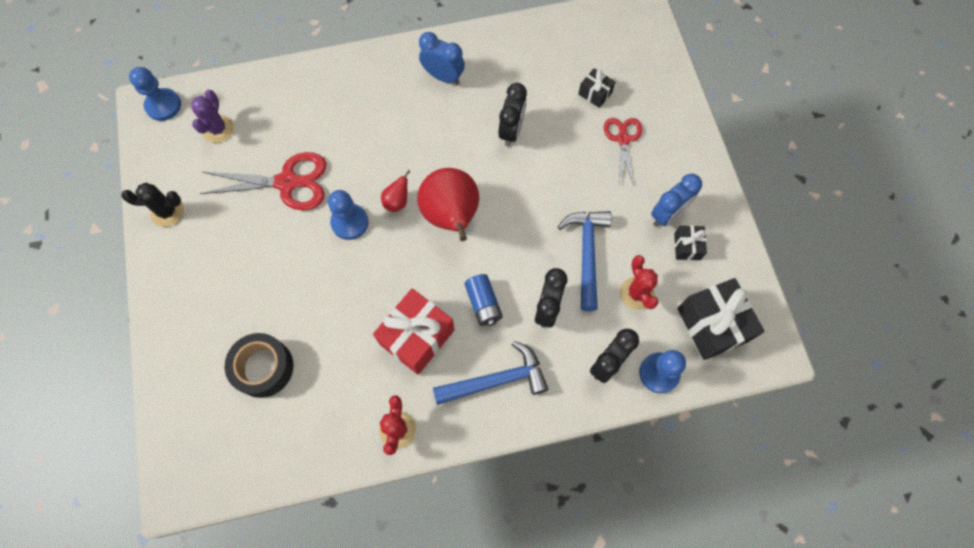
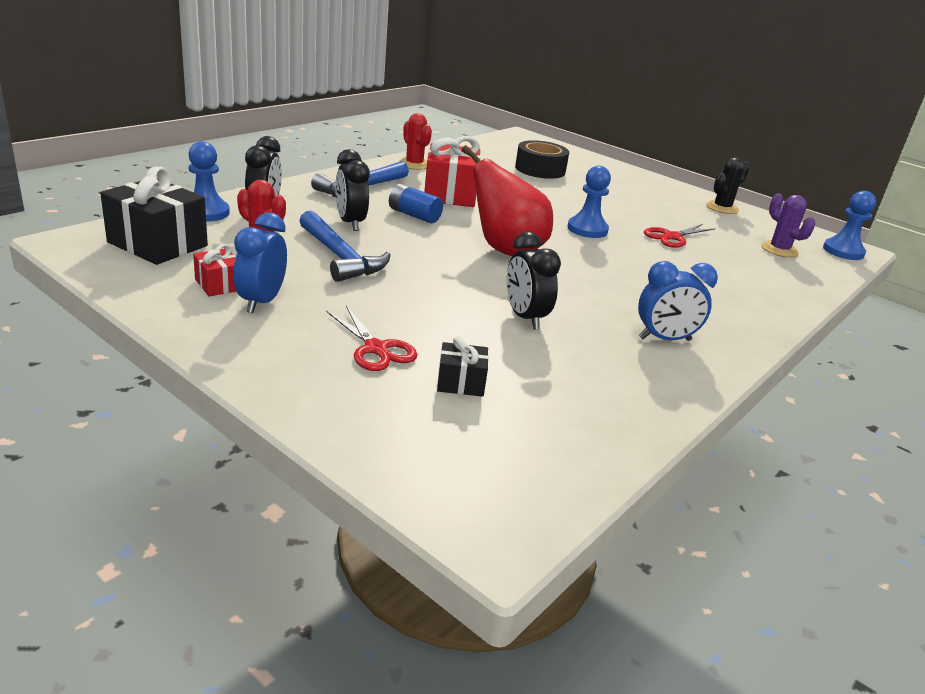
camera: 140 degrees right, 40 degrees down
(287, 182) = (672, 237): red scissors -> red scissors, size x0.62
(397, 202) = (567, 247): red pear -> none
(687, 246) = (218, 285): black gift -> red gift

